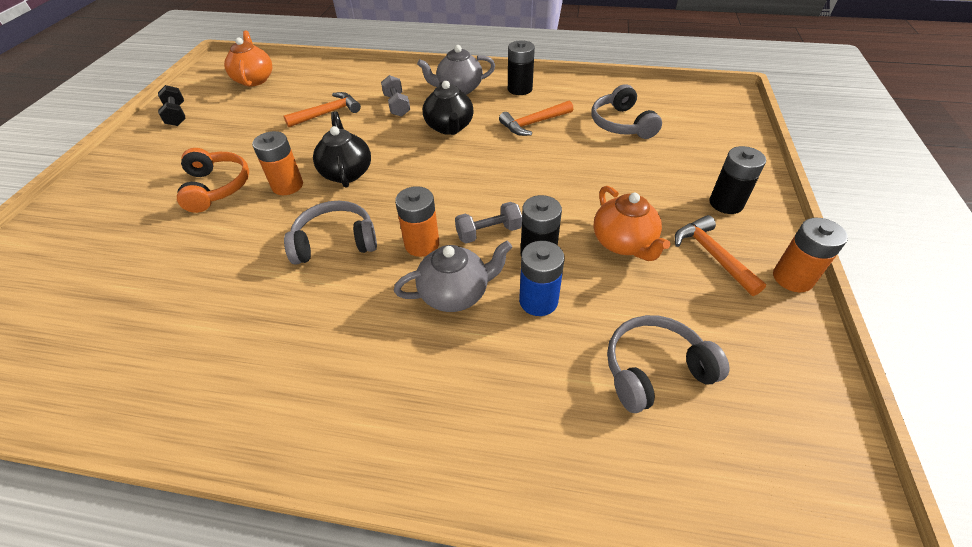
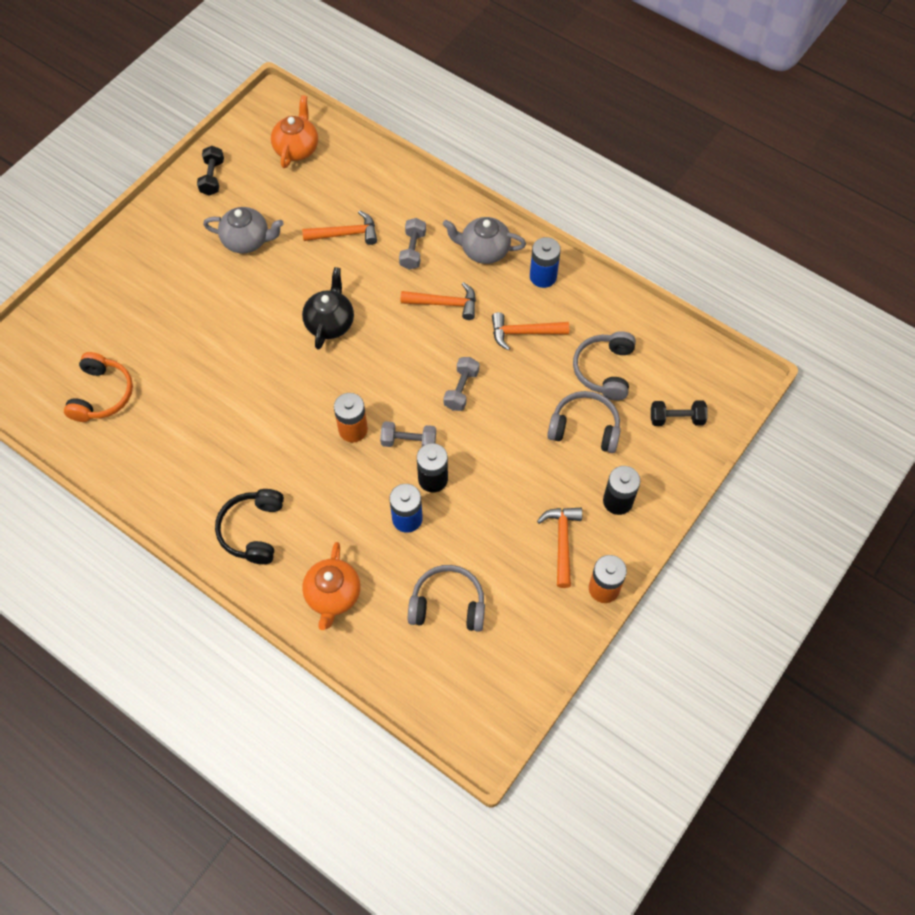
camera: 25 degrees right, 15 degrees up
(216, 187) = (222, 294): orange headphones -> orange headphones (102, 394)
(287, 185) = (277, 318): orange battery -> none
(335, 242) = (291, 397): grey headphones -> grey headphones (584, 428)
(353, 395) = (253, 530): none -> black headphones
(449, 127) = (445, 303): black teapot -> orange hammer
(455, 293) = (354, 485): grey teapot -> grey teapot (247, 240)
(510, 176) = (461, 389): none -> grey dumbbell
(520, 89) = (543, 276): black battery -> blue battery
(624, 243) = (504, 500): orange teapot -> orange teapot (333, 595)
(709, 133) = (676, 419): none -> black dumbbell

